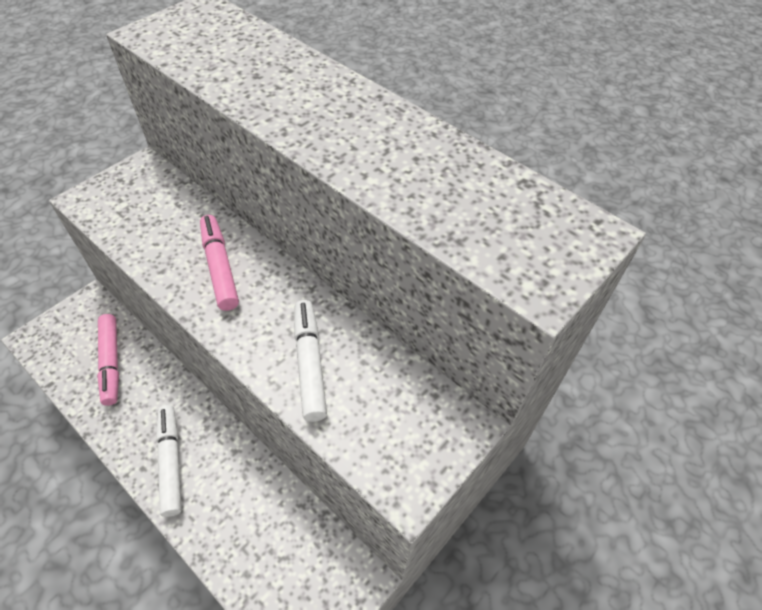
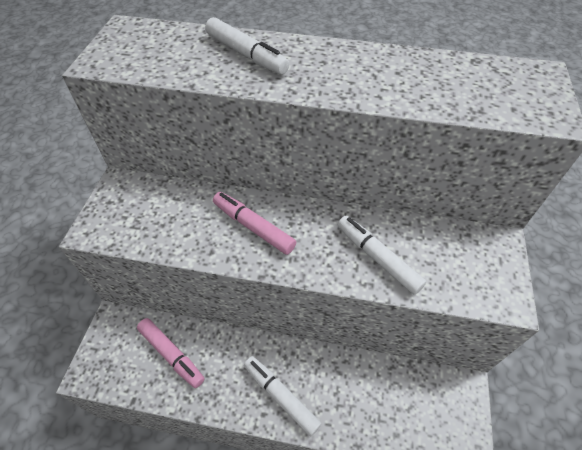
camera: 30 degrees left, 0 degrees up
(281, 76) = (246, 54): none -> white marker

